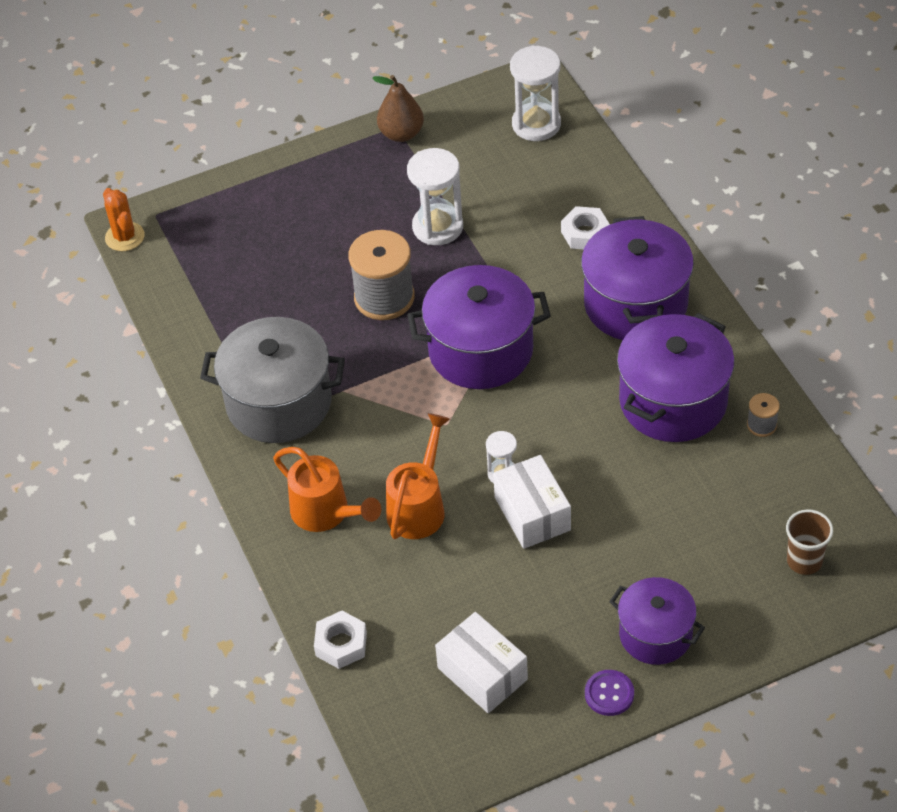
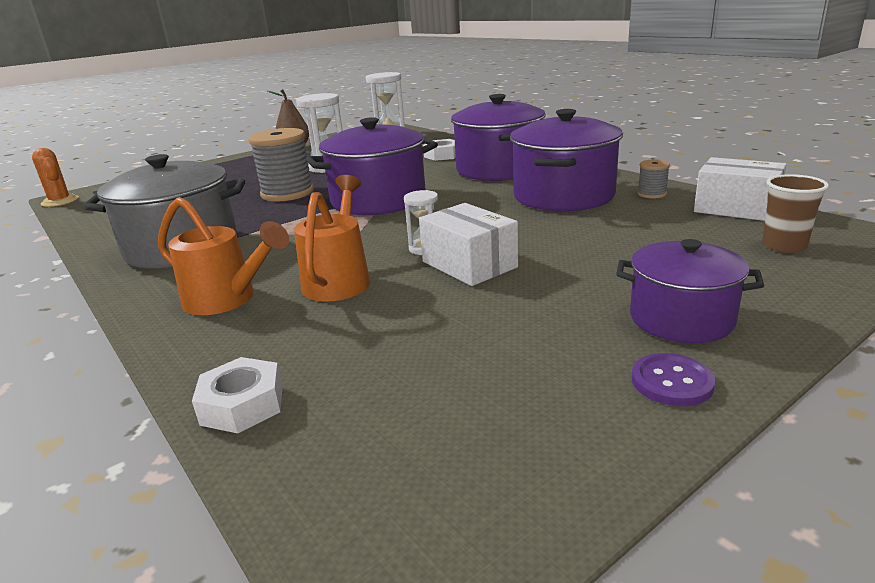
camera: 15 degrees left, 25 degrees down
(482, 673) = (470, 396): white box -> white box (736, 208)

